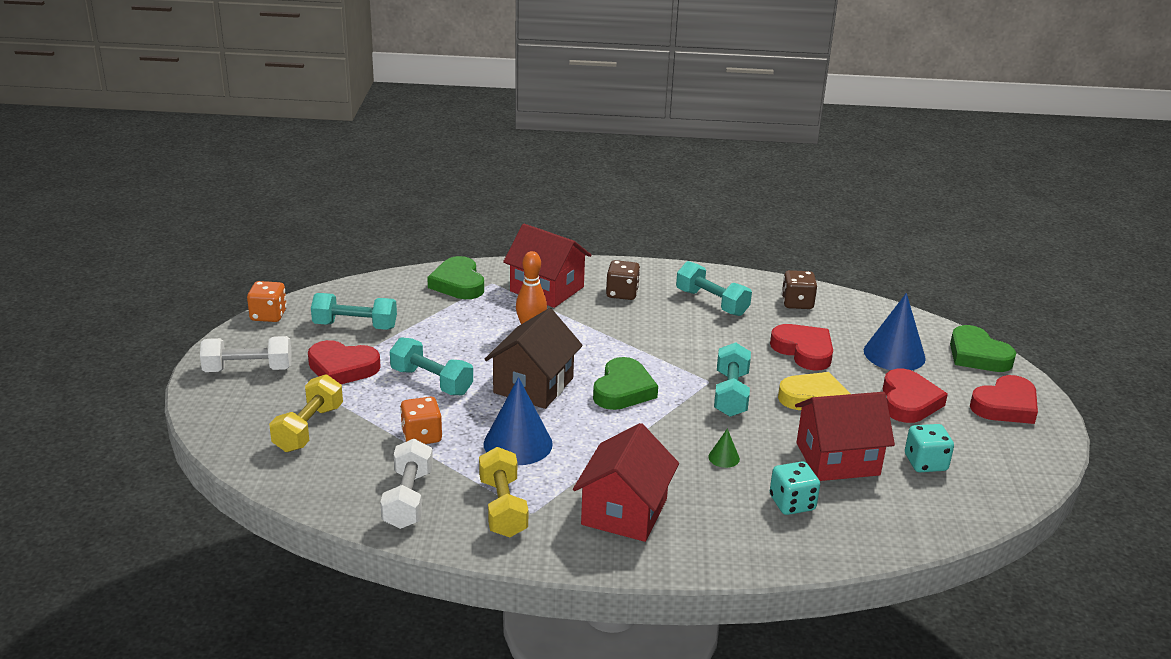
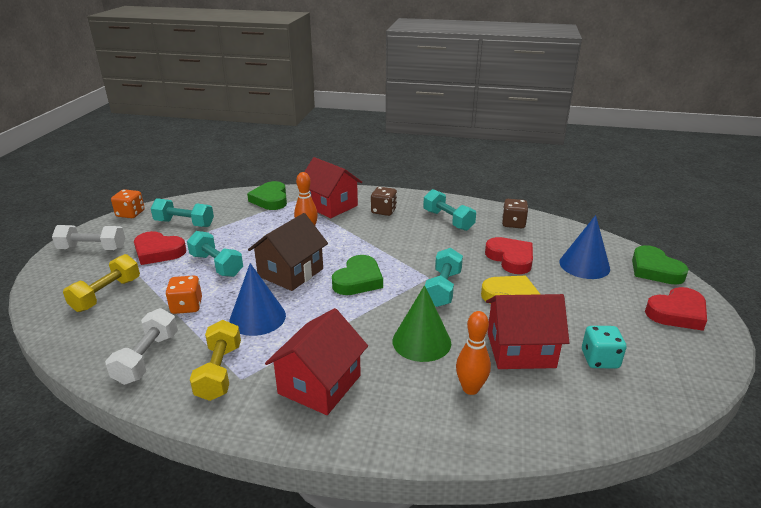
camera: 10 degrees right, 0 degrees up
(724, 458) = (421, 341): green cone -> green cone, size x2.22
(792, 503) = (470, 388): turquoise dice -> orange bowling pin
(908, 401) = (591, 304): red heart -> none

